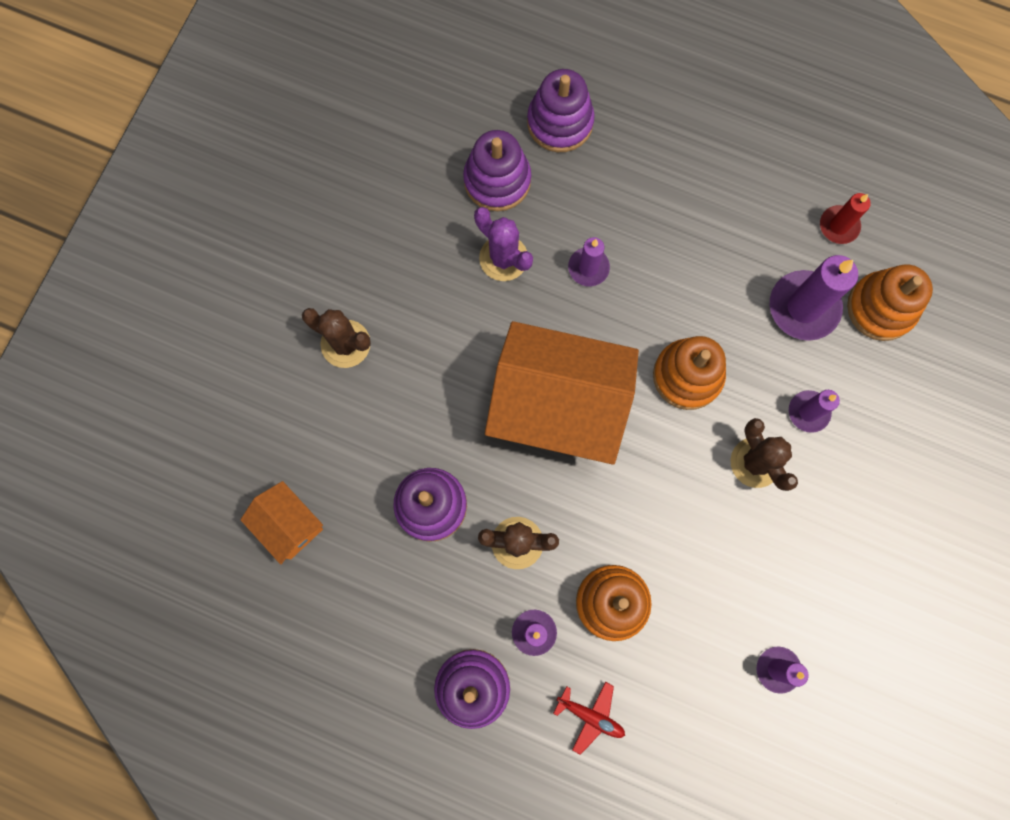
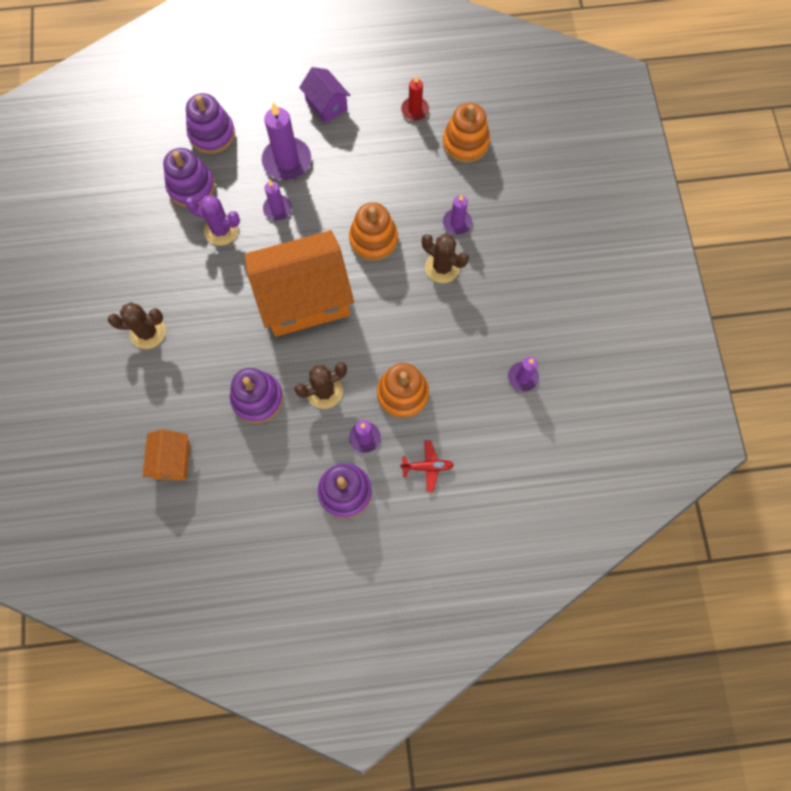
camera: 30 degrees left, 5 degrees down
(289, 525) = (172, 460): orange house -> orange house turned 75 degrees clockwise
(726, 158) = (326, 105): none -> purple house
(803, 307) = (420, 165): purple candle -> purple candle (287, 161)

